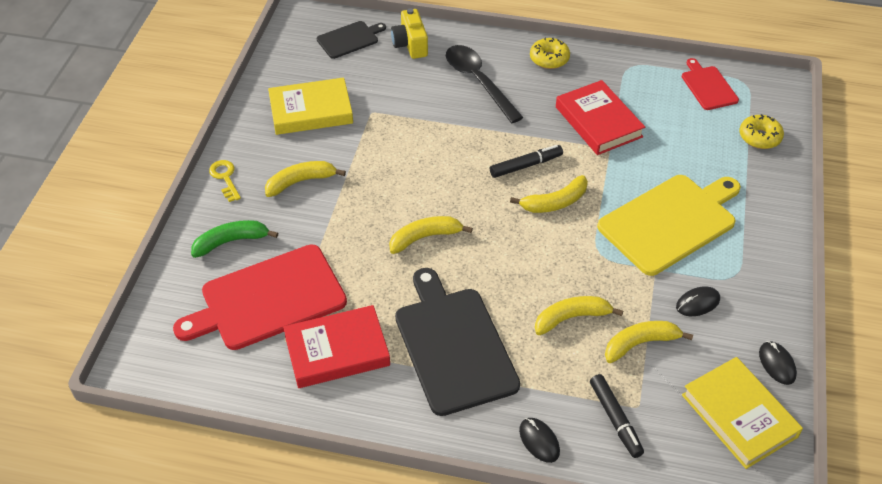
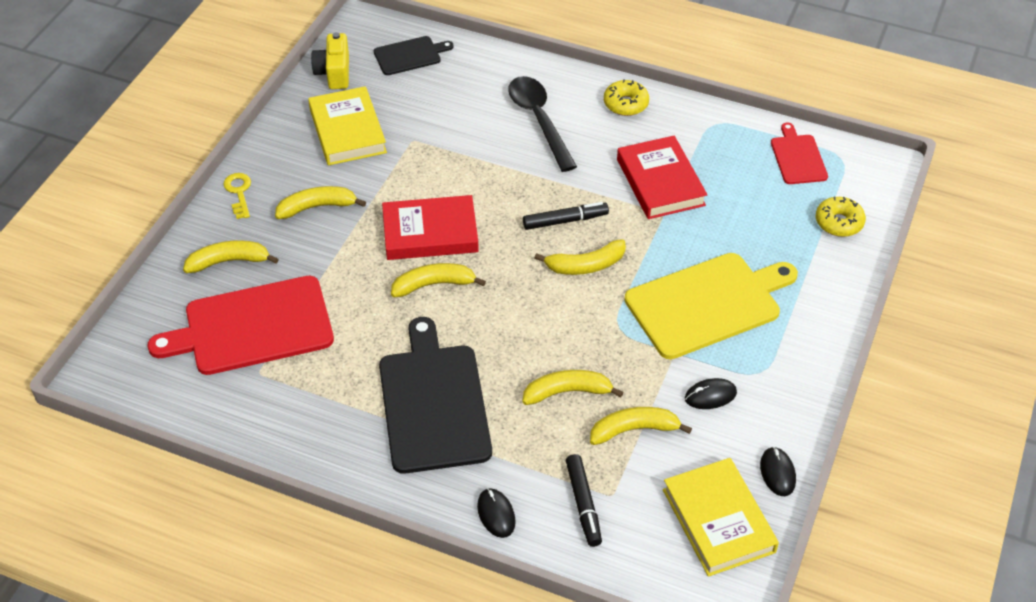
camera: 10 degrees right, 0 degrees up
(231, 242) = (229, 261): green banana -> yellow banana
(311, 111) = (347, 131): yellow book -> yellow book turned 75 degrees clockwise
(337, 351) = (310, 390): red book -> red book (430, 233)
(410, 44) = (475, 69): yellow camera -> yellow camera (334, 73)

